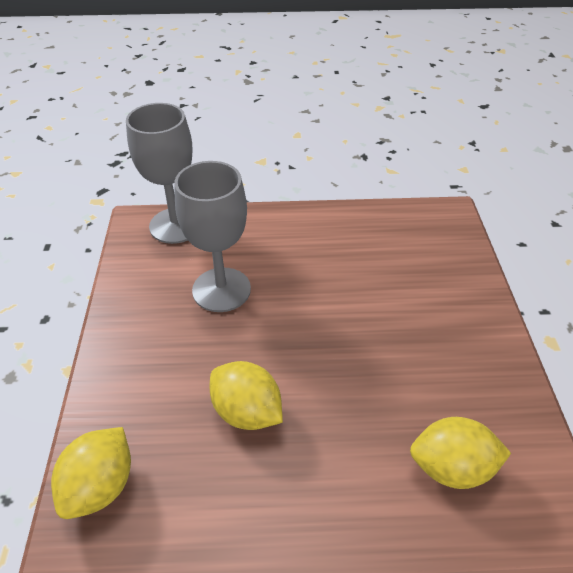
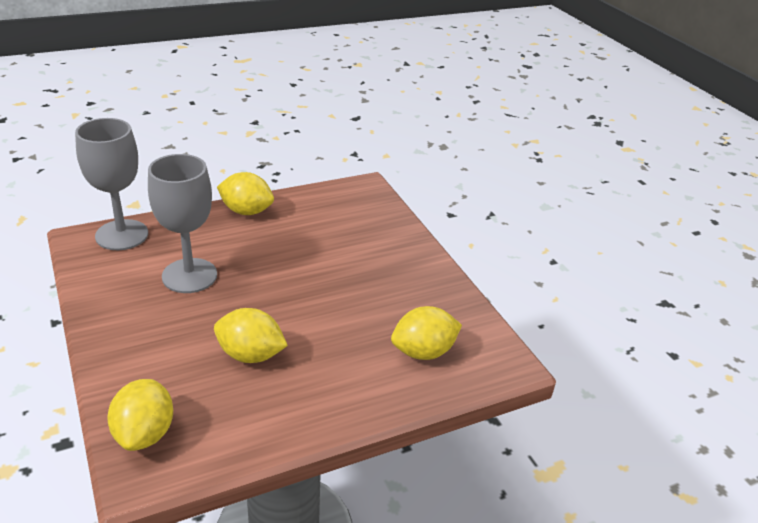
camera: 25 degrees left, 10 degrees down
(307, 221) = (246, 211): none -> yellow lemon

